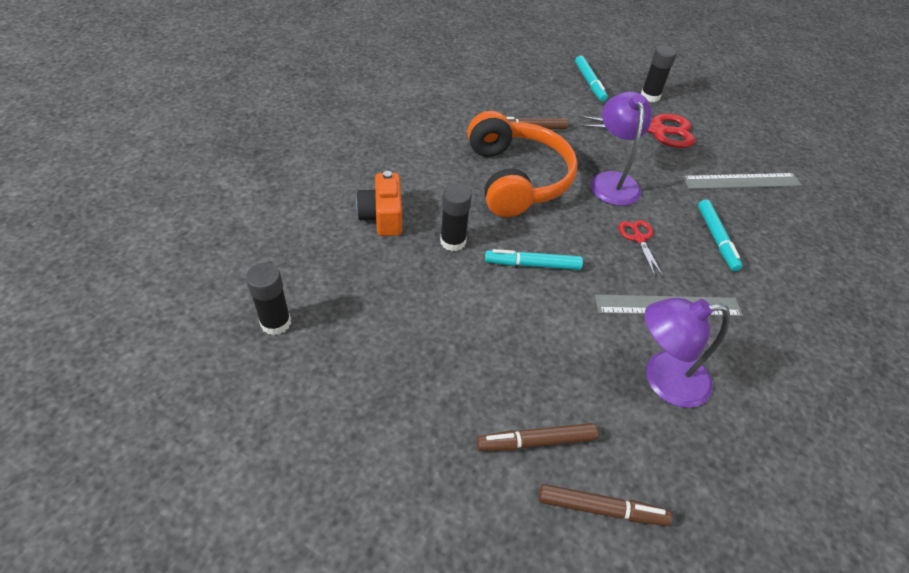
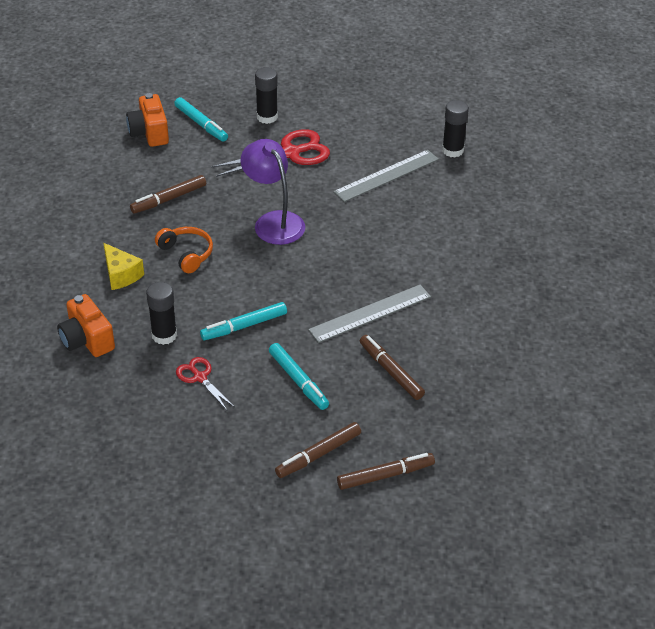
camera: 25 degrees left, 5 degrees down
(276, 323) = (58, 464): black glue stick -> black glue stick (452, 150)
(449, 174) = (121, 275): none -> yellow cheese
(517, 178) = (186, 254): orange headphones -> orange headphones, size x0.47
(542, 75) = (149, 133): none -> orange camera
(639, 238) = (321, 266): red scissors -> red scissors (200, 377)
(663, 380) = (391, 371): purple lamp -> brown marker
(716, 239) = (386, 239): turquoise marker -> turquoise marker (298, 381)

